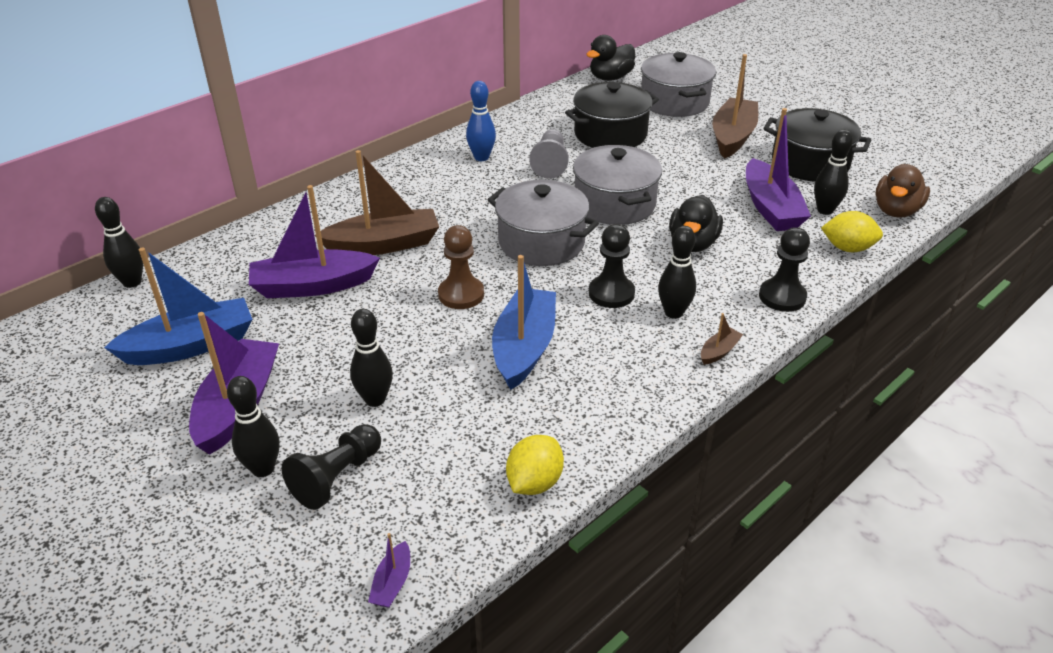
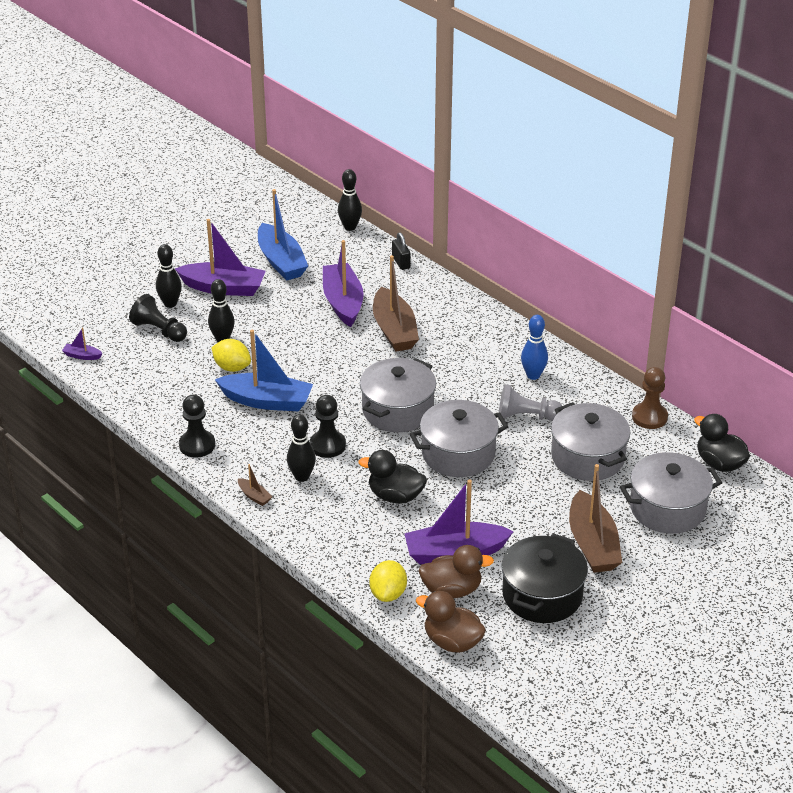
camera: 90 degrees right, 0 degrees up
(237, 239) = (401, 262): none -> black padlock
(461, 294) = (329, 370): brown pawn -> brown pawn (649, 417)
(534, 482) = (142, 405): yellow lemon -> yellow lemon (232, 367)
(610, 134) = (588, 457): black pot -> grey pot
(732, 137) = (592, 544): brown boat -> brown boat turned 60 degrees clockwise
(782, 297) = (319, 540): black pawn -> black pawn (197, 445)
(825, 210) = (452, 590): black bowling pin -> brown duck

